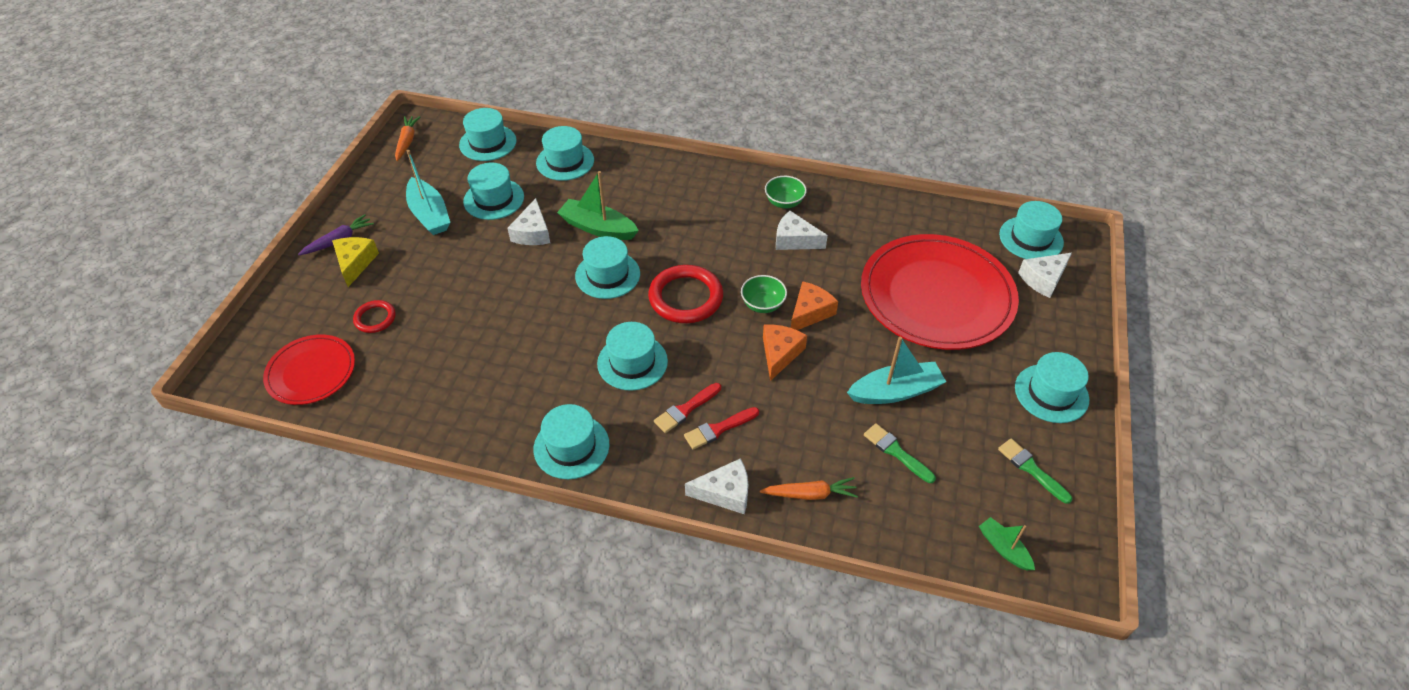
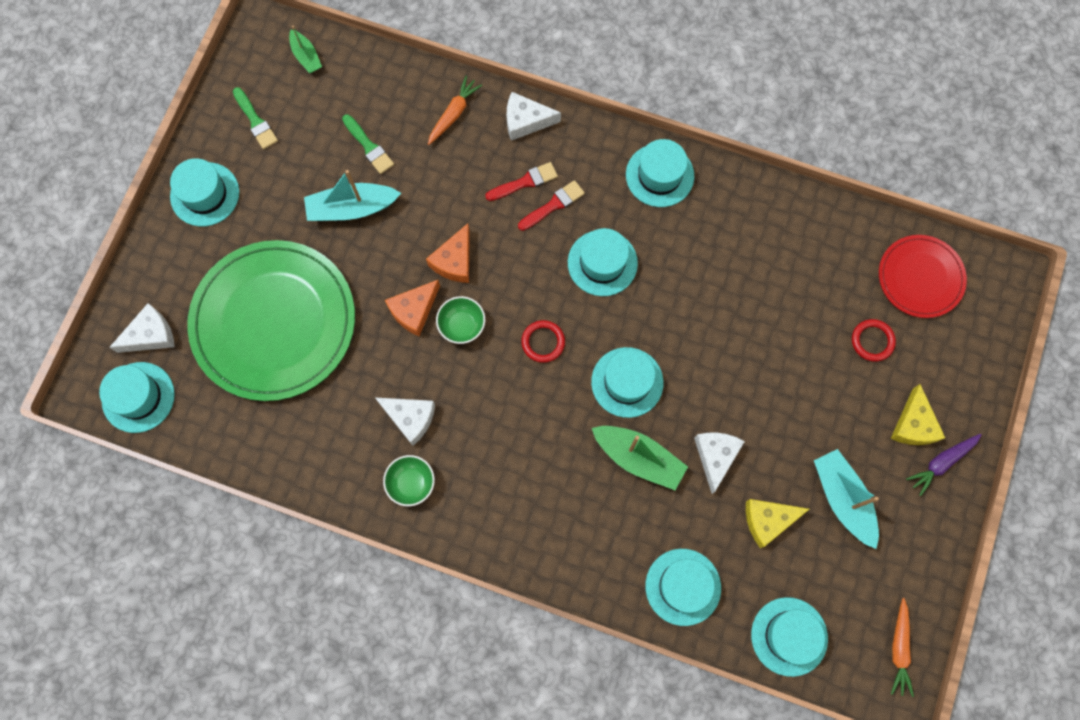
camera: 175 degrees left, 25 degrees up
(494, 199) = (768, 520): turquoise hat -> yellow cheese
(685, 297) = (543, 342): red ring -> red ring, size x0.54
(810, 494) = (453, 114): orange carrot -> orange carrot turned 120 degrees clockwise
(937, 295) = (274, 322): red plate -> green plate

